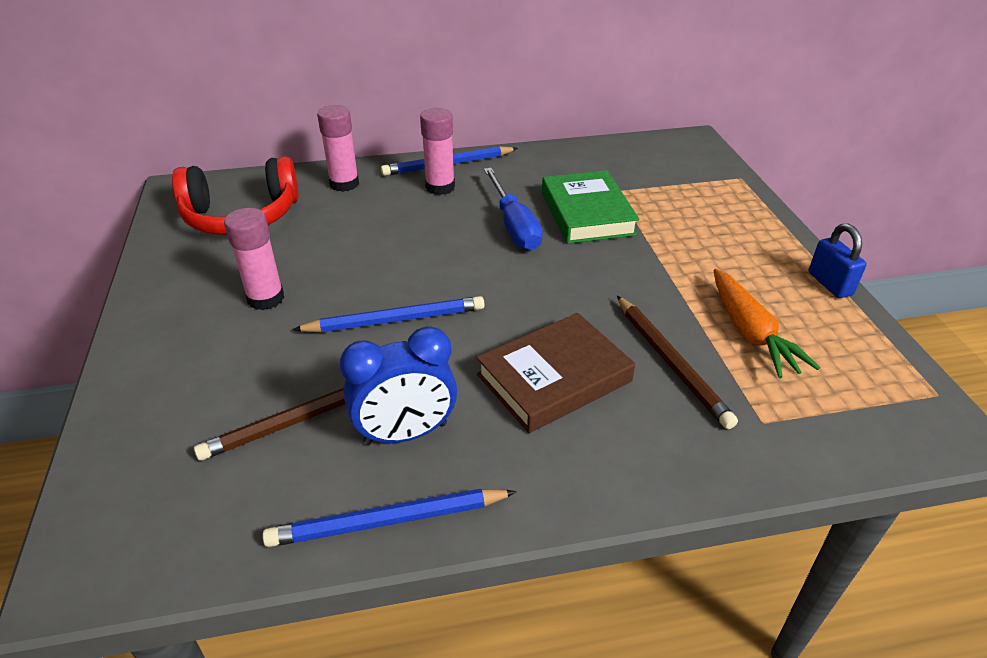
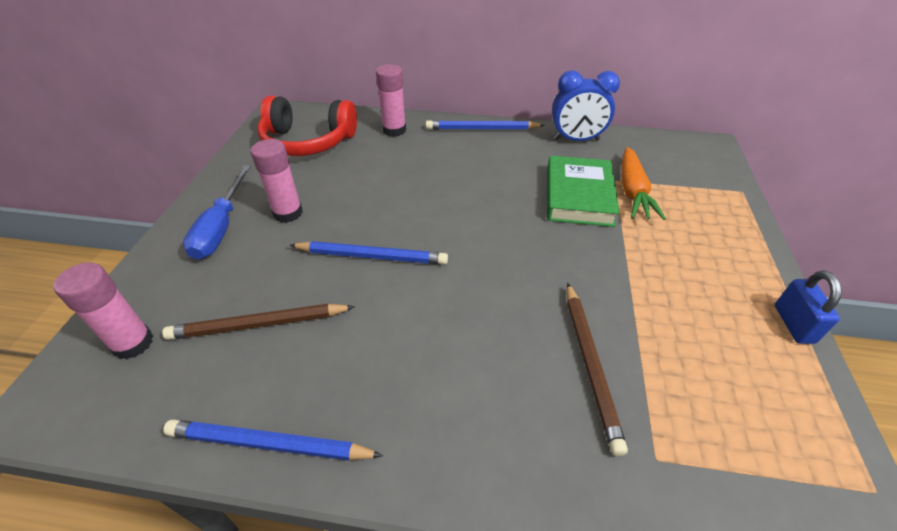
camera: 20 degrees right, 5 degrees up
(406, 433) = (326, 364): blue clock -> blue clock (576, 140)
(440, 187) = (466, 147): pink glue stick -> pink glue stick (133, 343)
(514, 226) = (509, 194): blue screwdriver -> blue screwdriver (221, 228)
(554, 378) = (474, 348): brown book -> none
(751, 333) = (685, 356): orange carrot -> orange carrot (632, 192)

